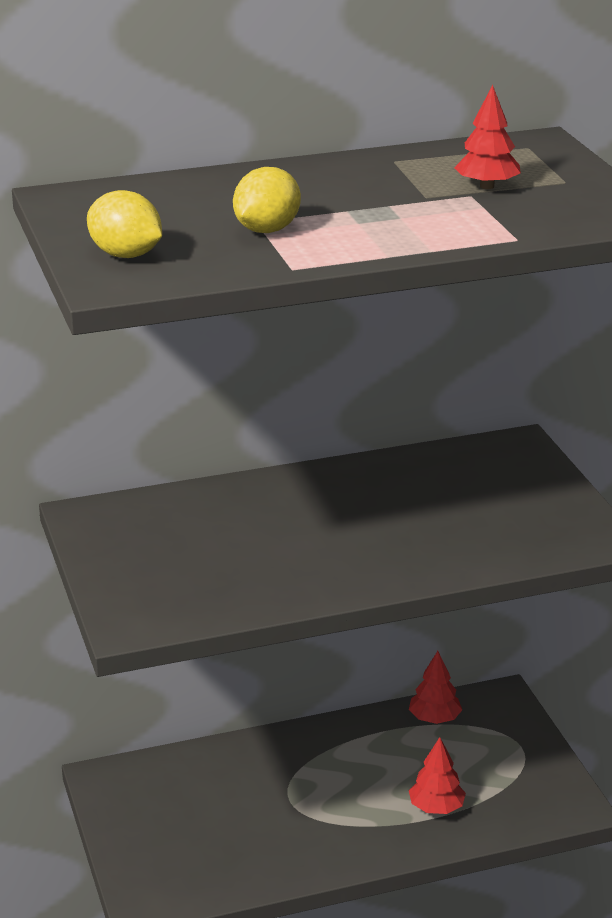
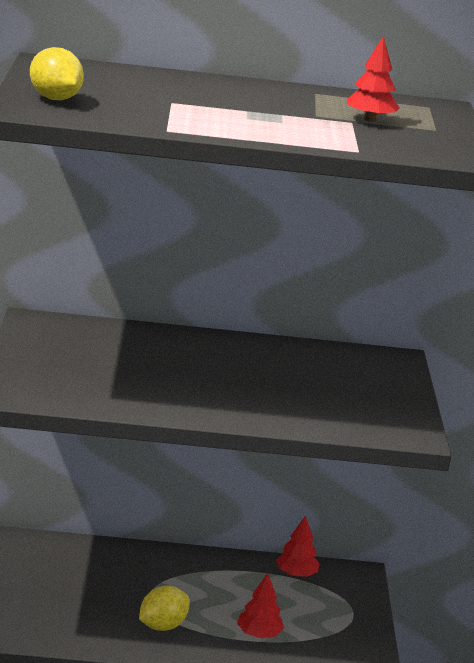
camera: 15 degrees right, 5 degrees down
(267, 230) = (173, 107): yellow lemon -> yellow lemon (162, 625)

